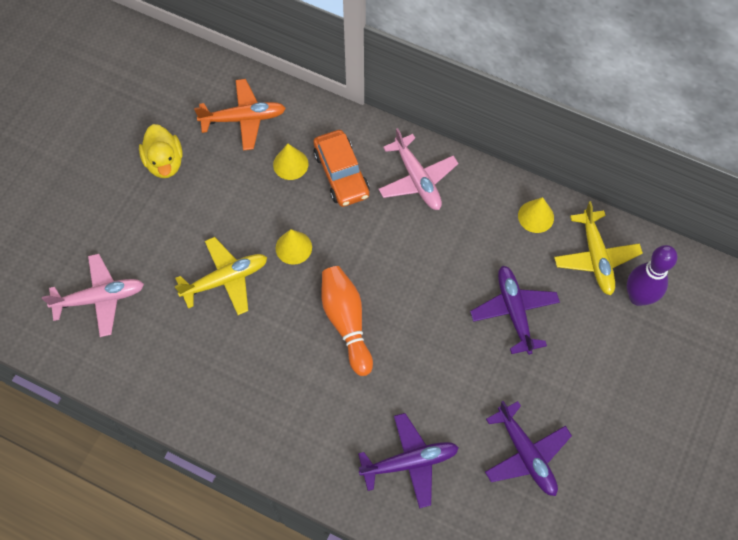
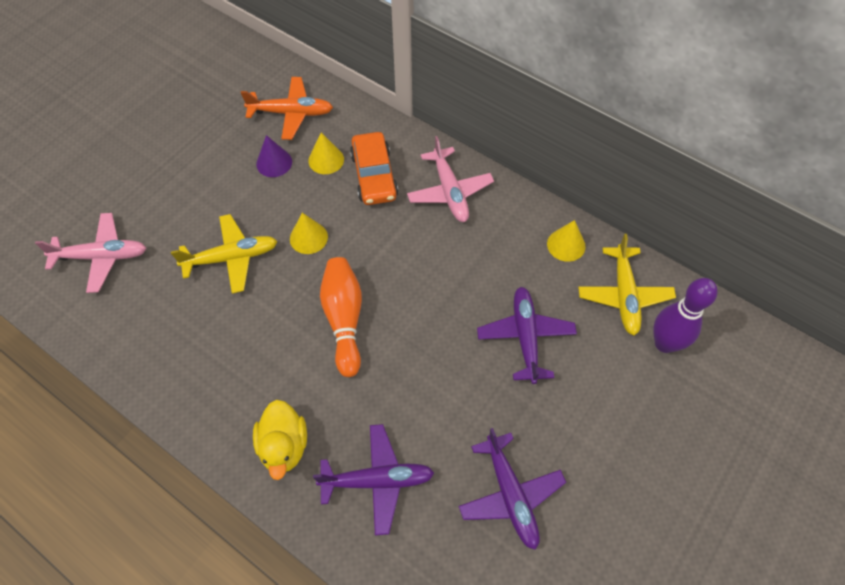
camera: 10 degrees right, 5 degrees down
(164, 162) = (204, 141): yellow duck -> yellow duck (284, 446)
(240, 175) = (274, 163): none -> purple cone

